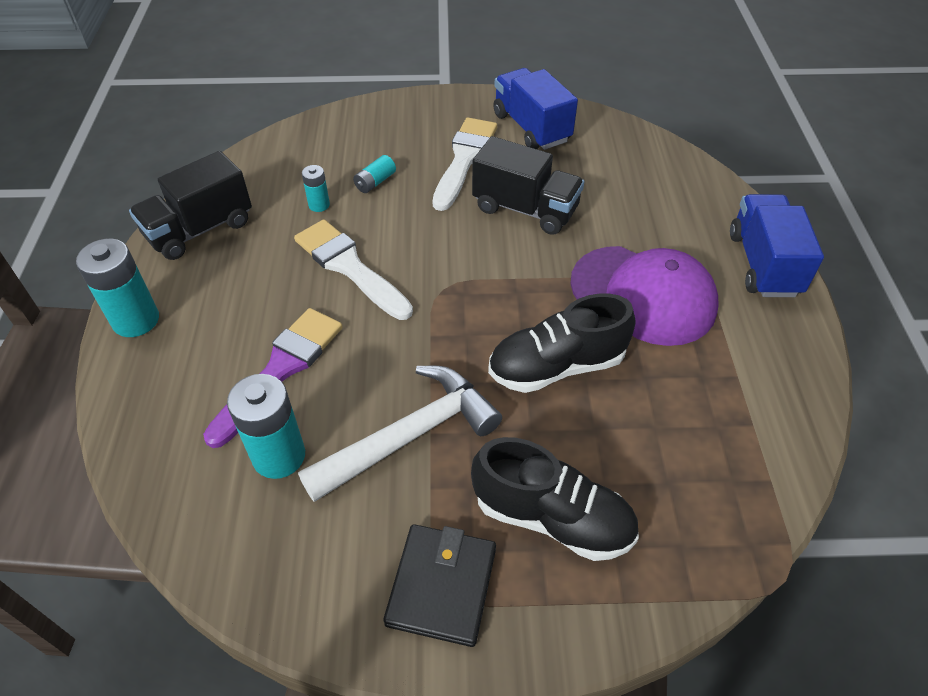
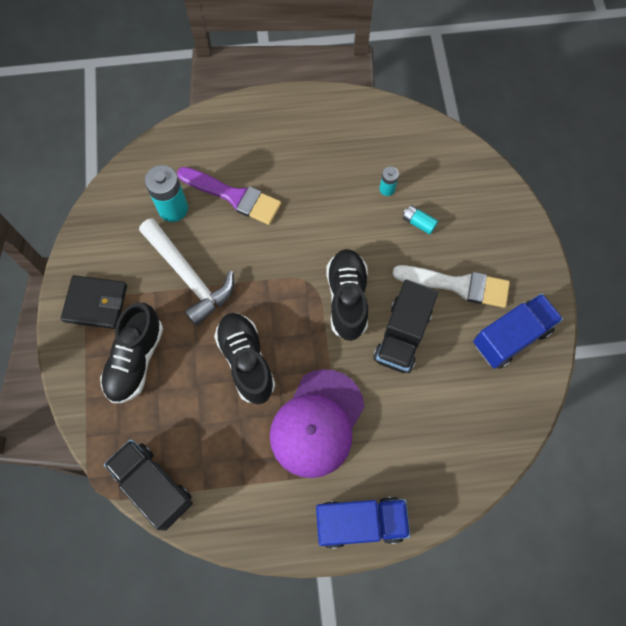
camera: 85 degrees right, 20 degrees up
(136, 320) = (267, 108): turquoise battery -> none
(200, 229) = (352, 120): black truck -> black truck (153, 486)
(349, 267) = (325, 220): white brush -> none
(471, 254) = (347, 298): none -> black shoe

